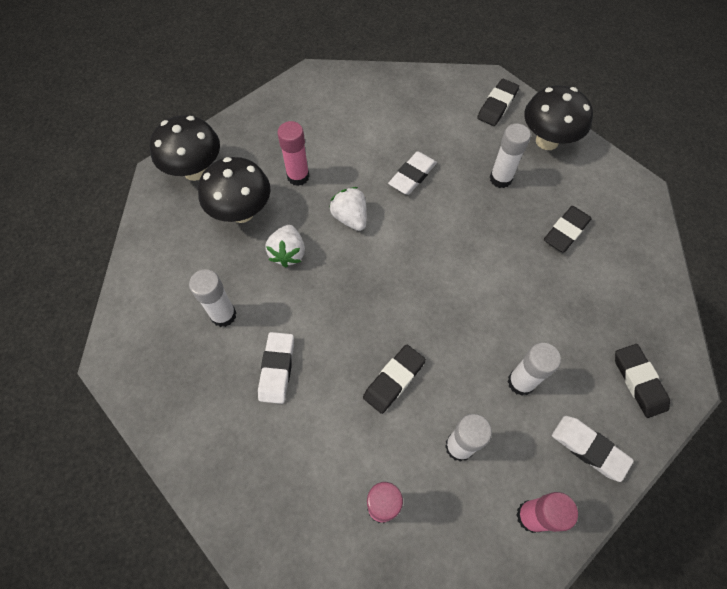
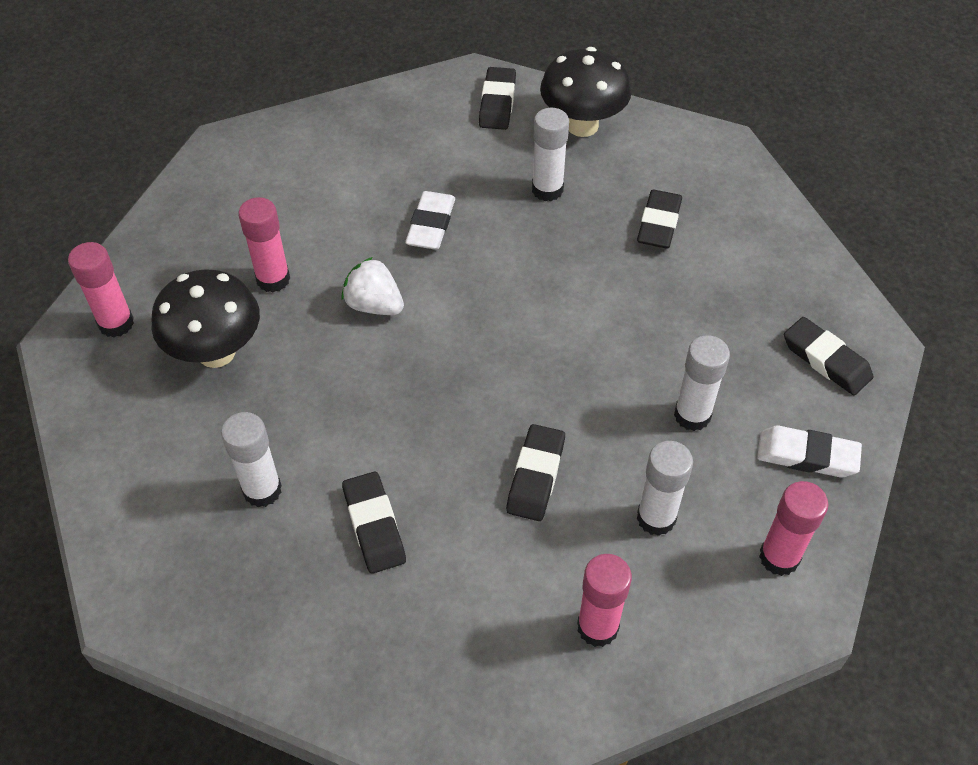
camera: 25 degrees left, 10 degrees down
(195, 171) = (116, 323): black mushroom -> pink glue stick
(277, 369) = (374, 526): white eraser -> black eraser
(288, 253) = (311, 379): white strawberry -> none

